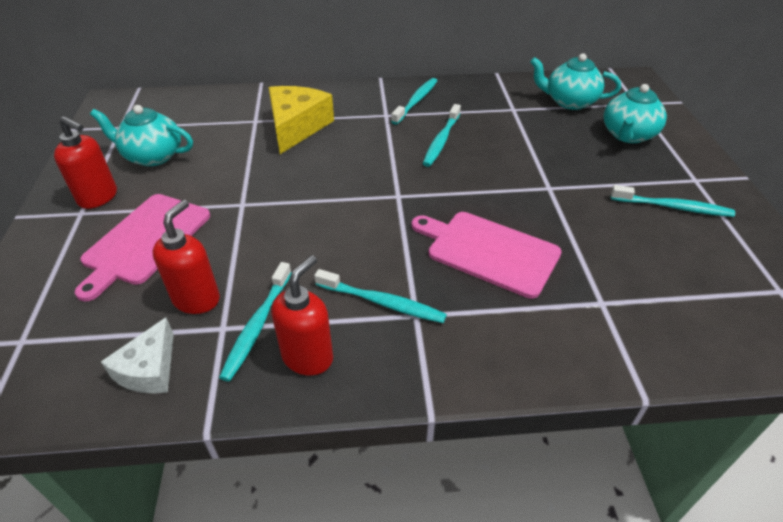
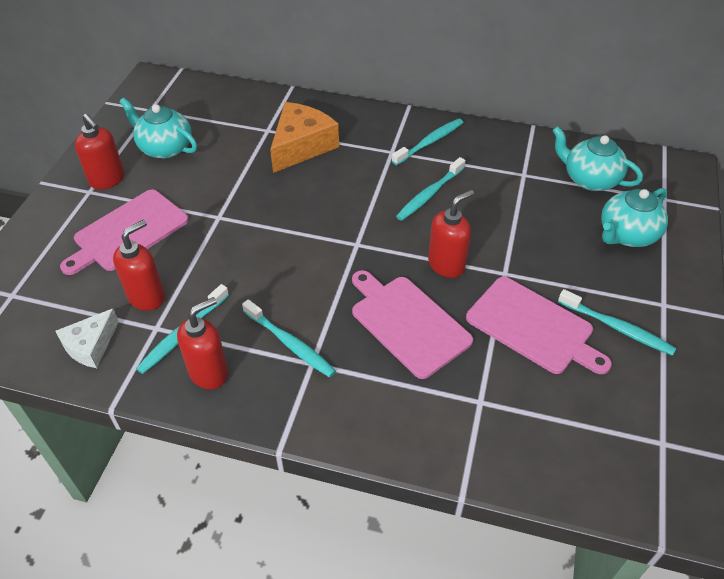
camera: 20 degrees right, 5 degrees up
(296, 127) = (301, 146): yellow cheese -> orange cheese
(493, 193) = (446, 264): none -> red soap dispenser
(604, 225) = (533, 327): none -> pink cutting board

